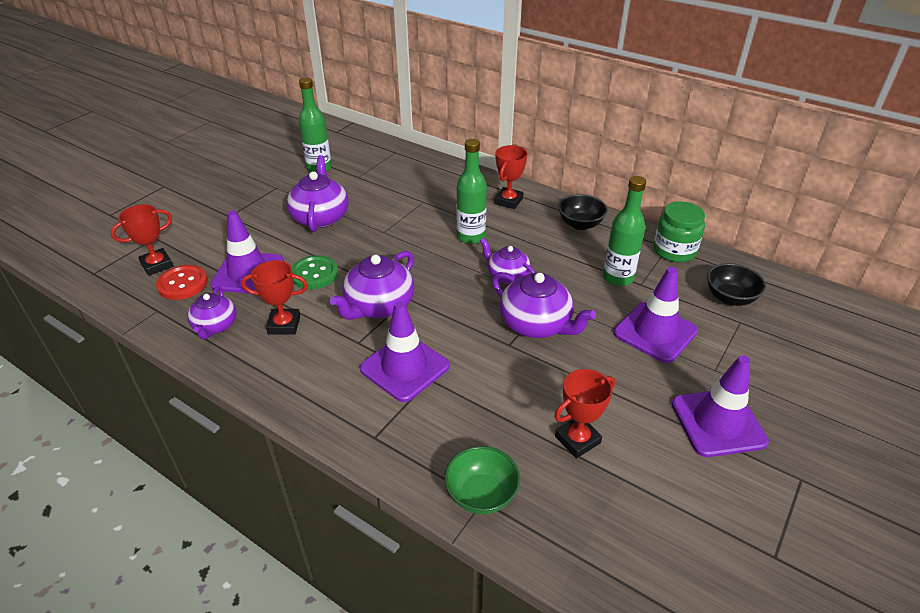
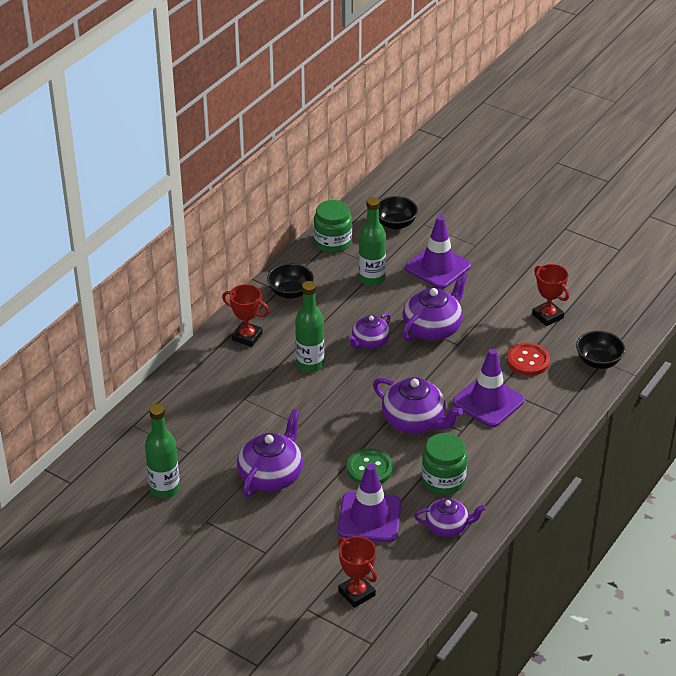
camera: 90 degrees left, 0 degrees up
(182, 284) = (387, 564): red button -> red button (528, 360)
(284, 325) = (443, 480): red trophy -> green jar
(320, 217) = (271, 475): purple teapot -> purple teapot turned 120 degrees clockwise
(481, 494) = (598, 361): green bowl -> black bowl
(718, 422) = (524, 252): purple traffic cone -> none

